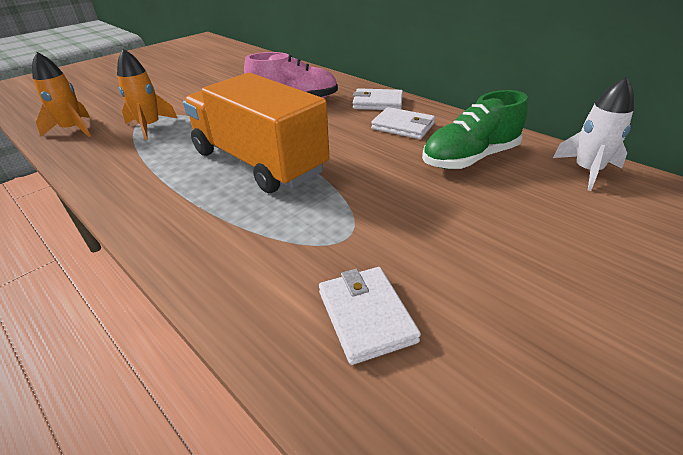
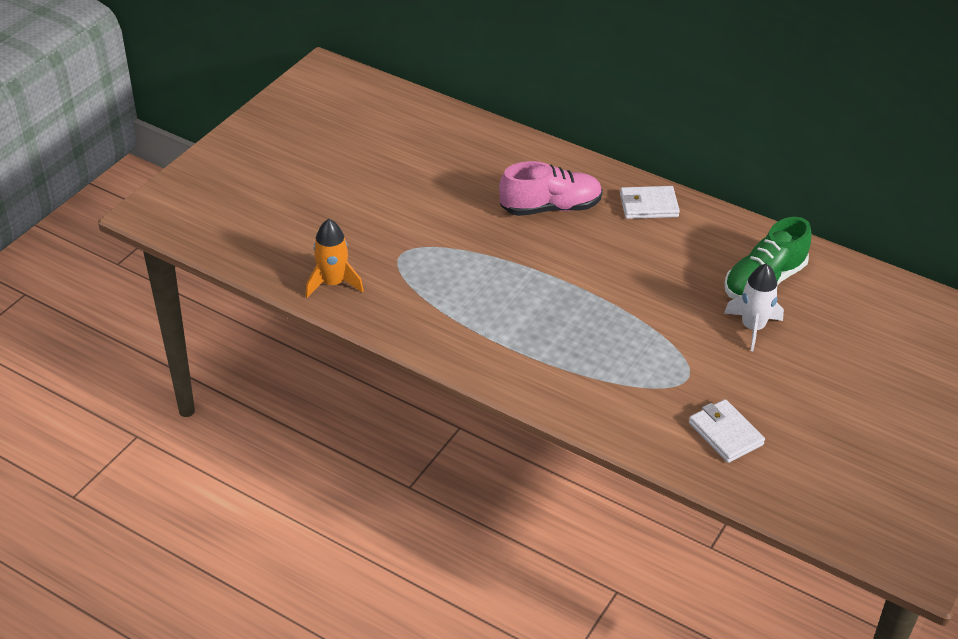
camera: 15 degrees left, 5 degrees up
(150, 126) = (417, 270): orange rocket -> none
(258, 162) = (570, 308): orange truck -> none
(403, 126) = (689, 243): white wallet -> none
(587, 171) = (865, 286): white rocket -> white rocket (752, 327)

